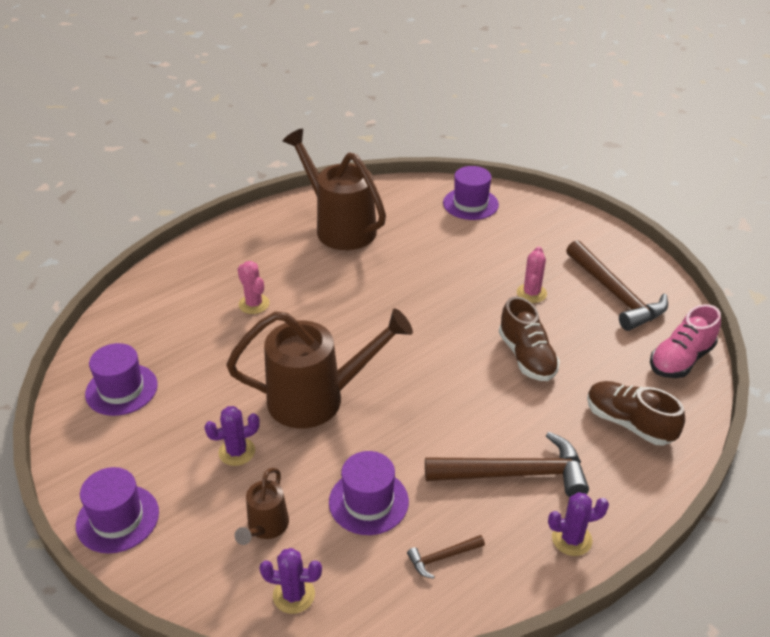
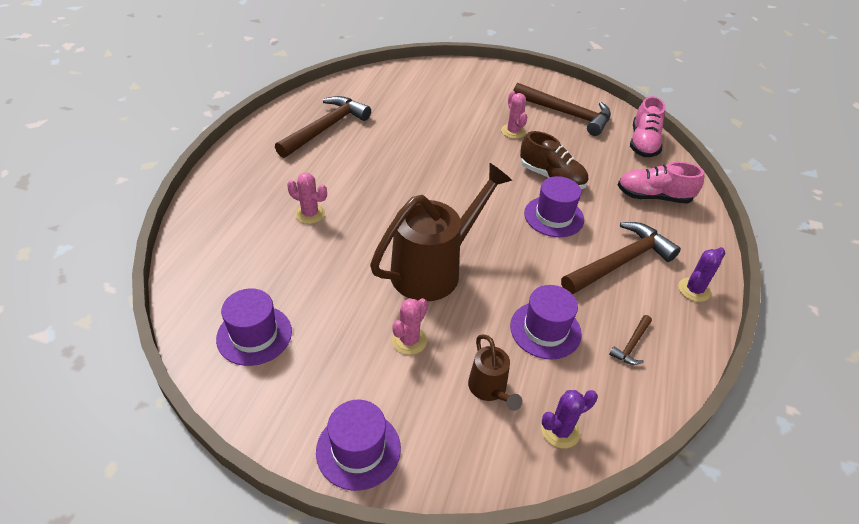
camera: 35 degrees left, 5 degrees up
(237, 452) = (409, 340): purple cactus -> pink cactus
(339, 227) = (325, 128): brown watering can -> brown hammer
(470, 204) = (411, 81): purple hat -> purple hat (554, 216)
(629, 423) = (653, 197): brown shoe -> pink shoe

